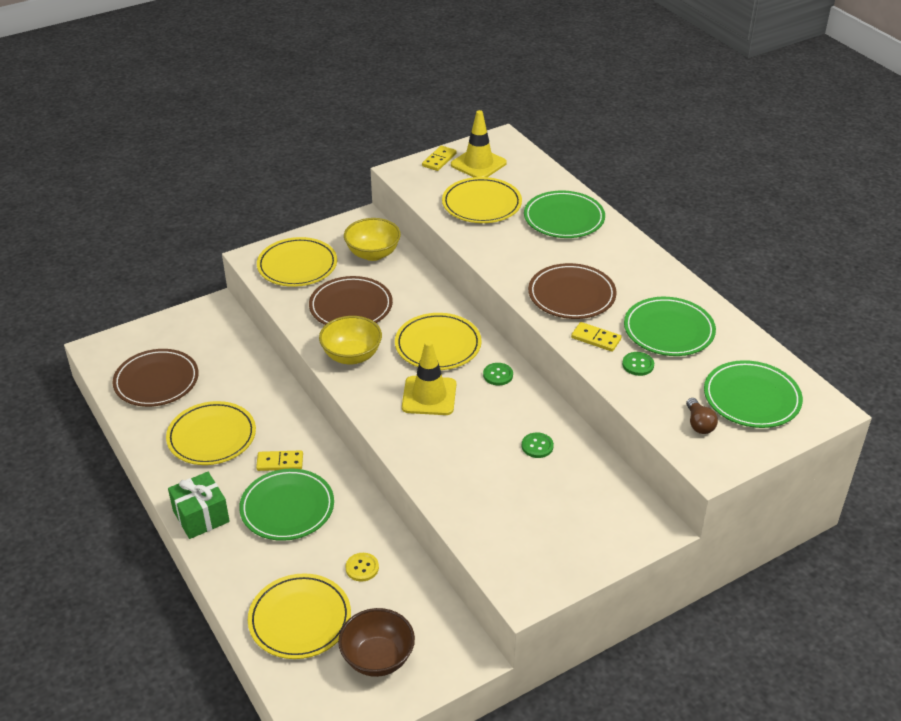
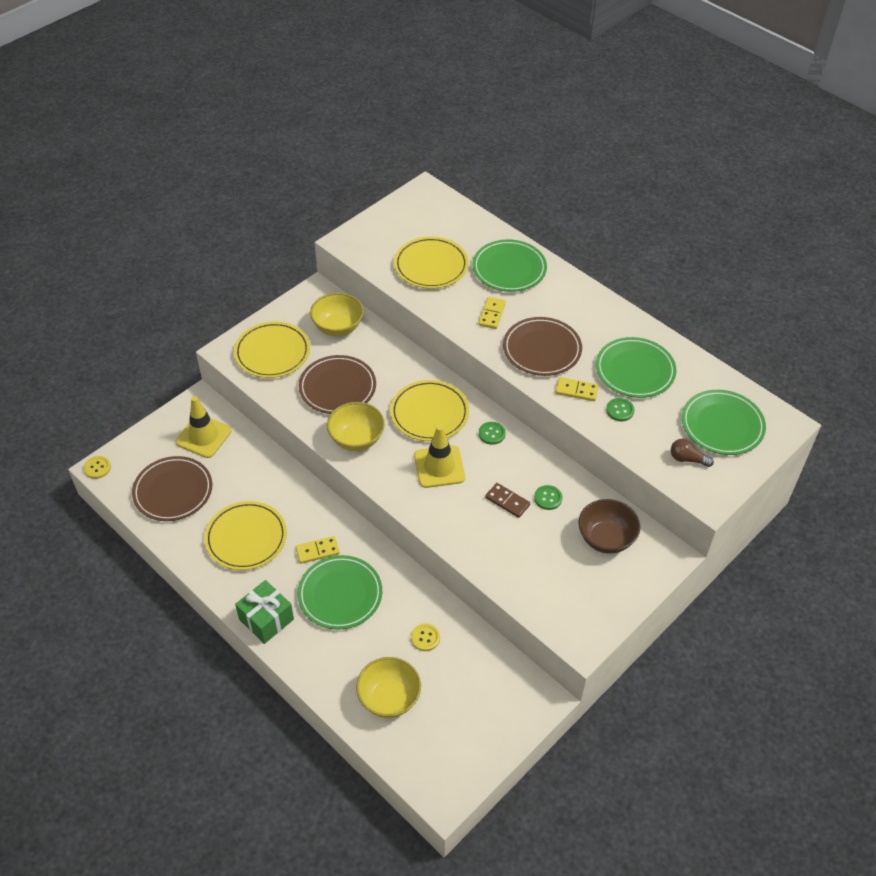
camera: 15 degrees left, 10 degrees up
(92, 348) = (97, 468): none -> yellow button
(300, 619) = (389, 698): yellow plate -> yellow bowl
(377, 658) = (467, 719): brown bowl -> brown bowl (606, 538)
(439, 160) = (375, 223): yellow domino -> yellow domino (491, 314)
(478, 164) = (413, 221): yellow traffic cone -> yellow traffic cone (203, 436)
(491, 441) = (507, 501): none -> brown domino
(699, 424) = (687, 459): brown light bulb -> brown light bulb turned 135 degrees clockwise

